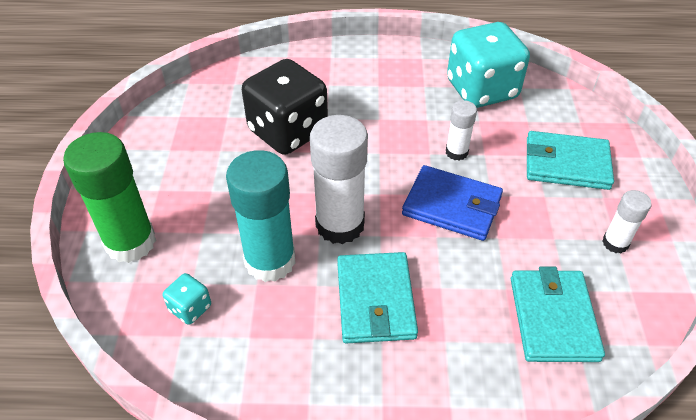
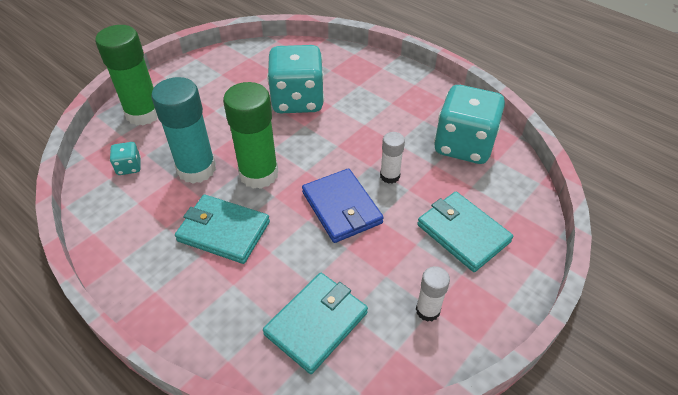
camera: 40 degrees right, 0 degrees up
(288, 131) = (297, 100): black dice -> turquoise dice
(340, 225) = (259, 174): white glue stick -> green glue stick
(375, 300) = (223, 231): turquoise wallet -> turquoise wallet turned 75 degrees clockwise

